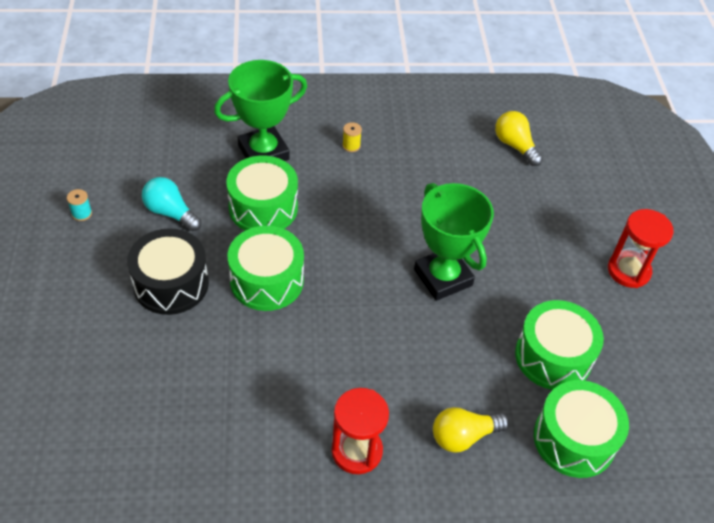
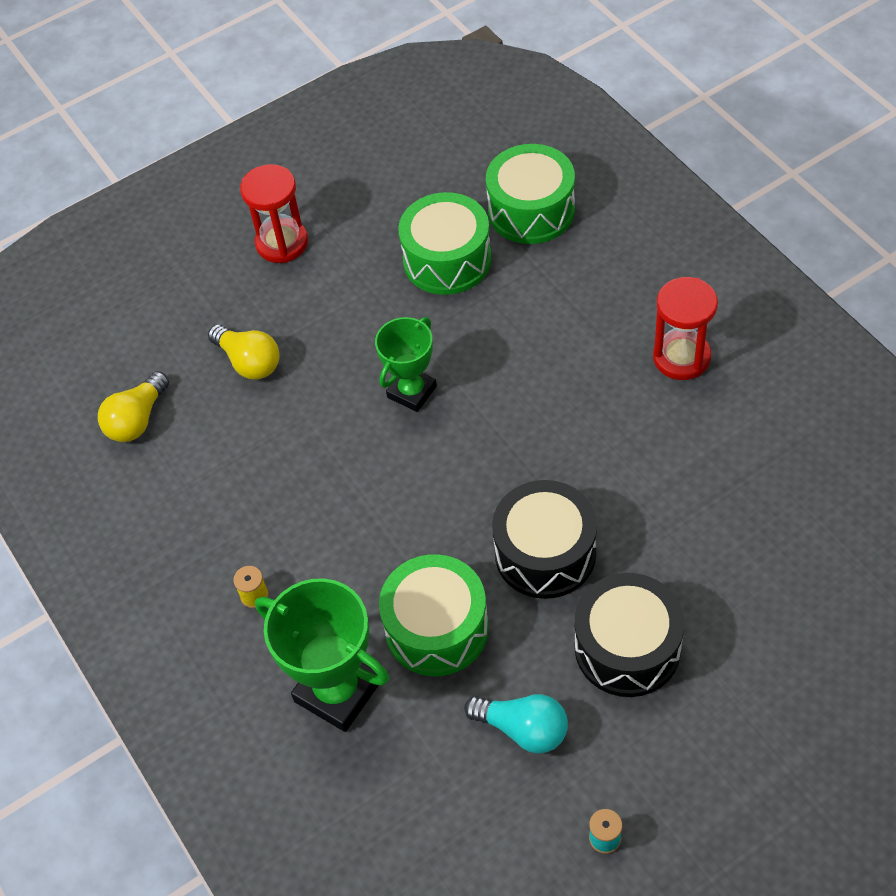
camera: 110 degrees left, 5 degrees up
(170, 213) = (523, 729): turquoise light bulb -> turquoise light bulb turned 75 degrees counterclockwise
(267, 280) = (545, 553): green drum -> black drum
(443, 277) = (412, 392): green trophy -> green trophy, size x0.65
(463, 436) = (596, 287): yellow light bulb -> yellow light bulb (249, 362)

